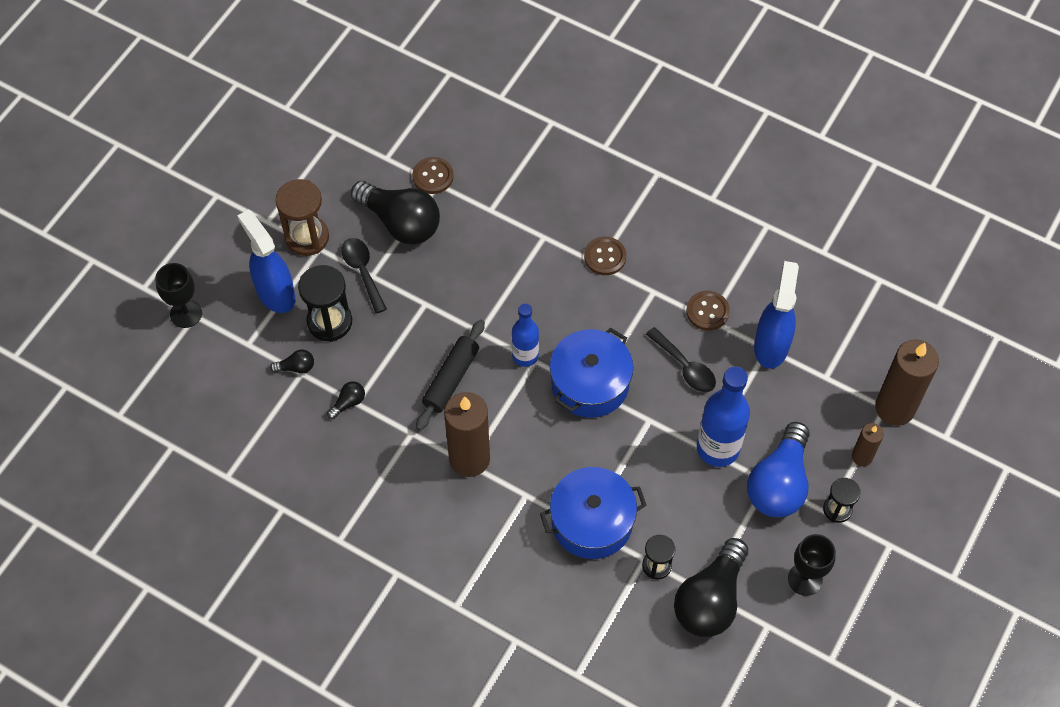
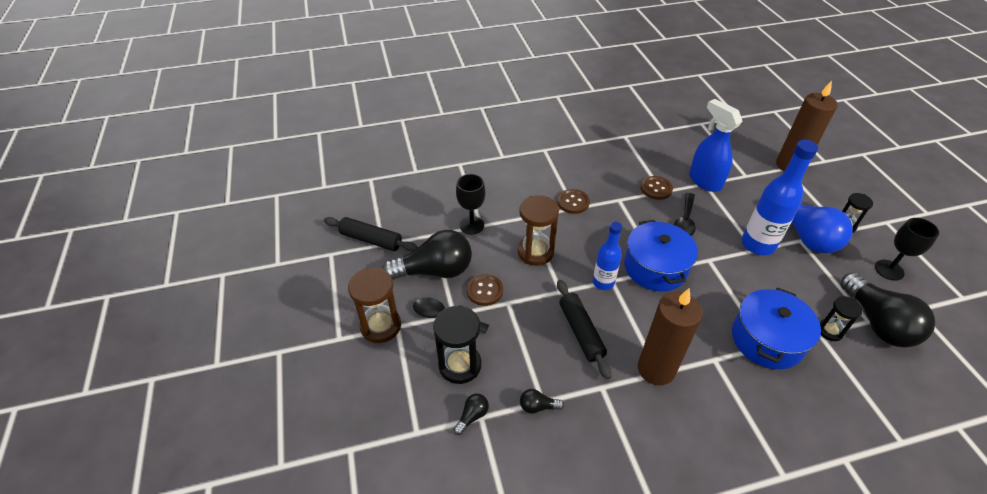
camera: 45 degrees left, 15 degrees down
(186, 313) = (340, 454): black goblet -> black goblet (472, 225)
(275, 293) = (398, 379): blue spray bottle -> none
(348, 403) = (538, 406): black light bulb -> black light bulb turned 90 degrees counterclockwise
(381, 145) = (371, 240): none -> black rolling pin
(433, 176) = (424, 233): brown button -> brown button (485, 290)
(504, 278) = (535, 252): none -> brown hourglass
(685, 366) = (685, 221): black spoon -> black spoon turned 105 degrees clockwise
(862, 457) = (813, 195): brown candle -> none

